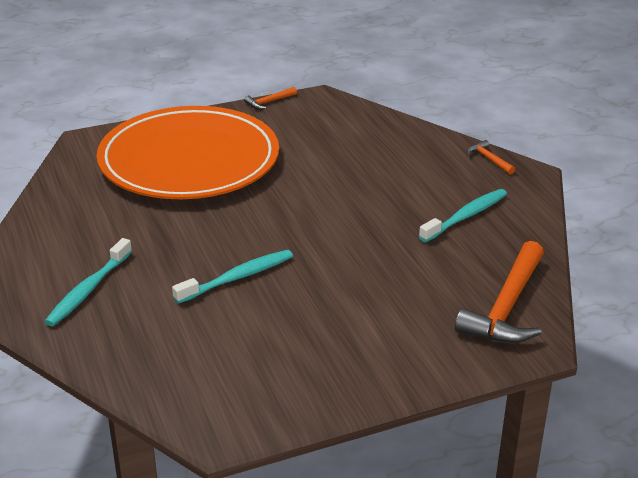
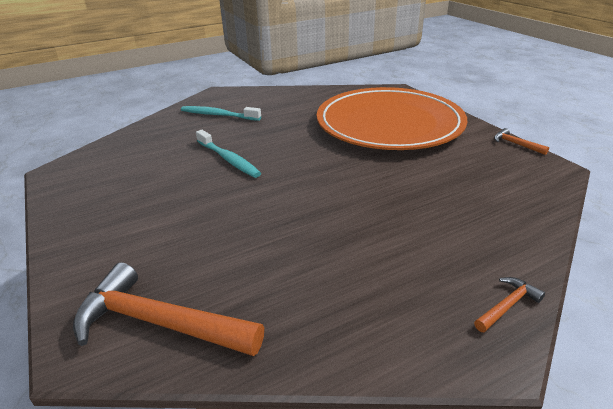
camera: 85 degrees right, 0 degrees up
(465, 216) = (349, 284): turquoise toothbrush -> none

